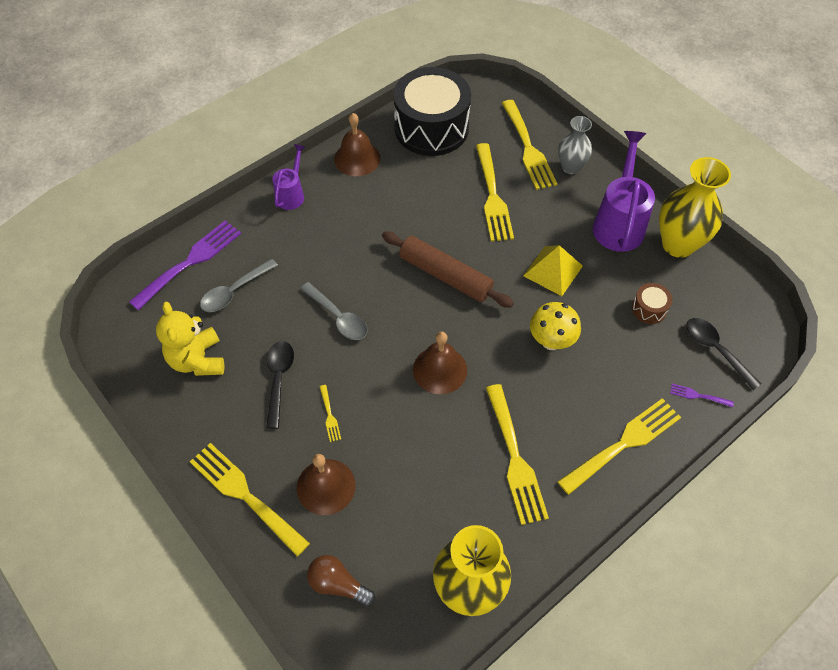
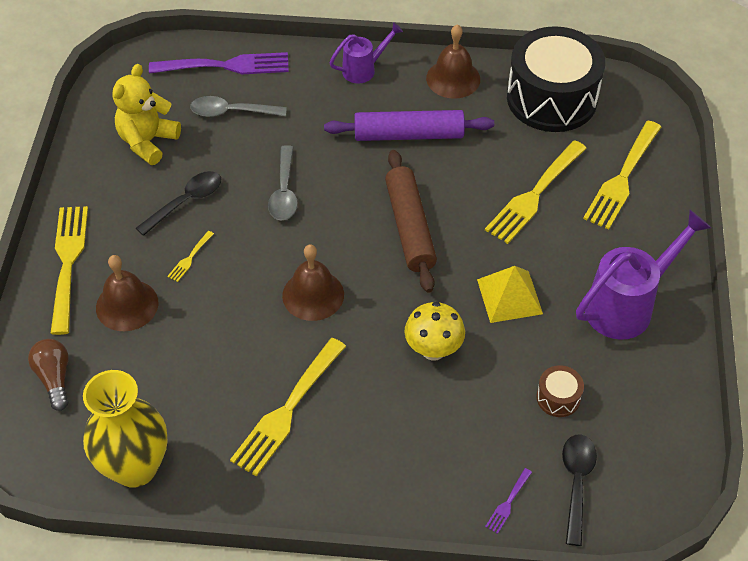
camera: 45 degrees right, 5 degrees down
(373, 216) = (409, 135): none -> purple rolling pin
(571, 167) = (643, 224): grey vase -> none
(624, 443) = (391, 479): yellow fork -> none
(678, 244) = (662, 368): yellow vase -> none
(698, 395) = (508, 503): purple fork -> purple fork turned 120 degrees counterclockwise

